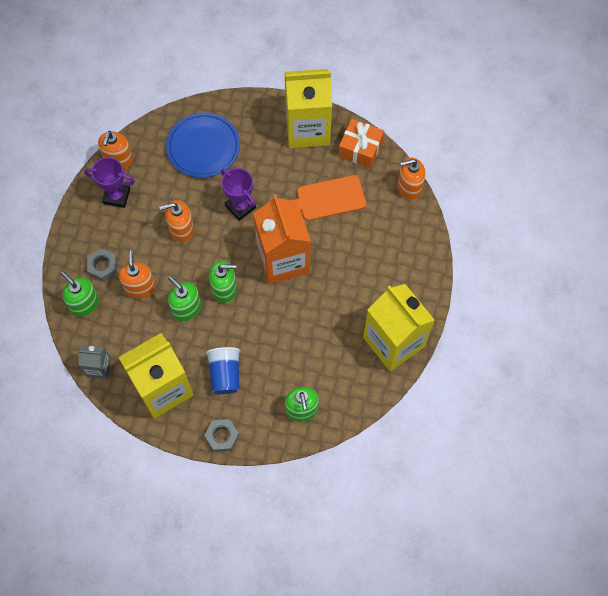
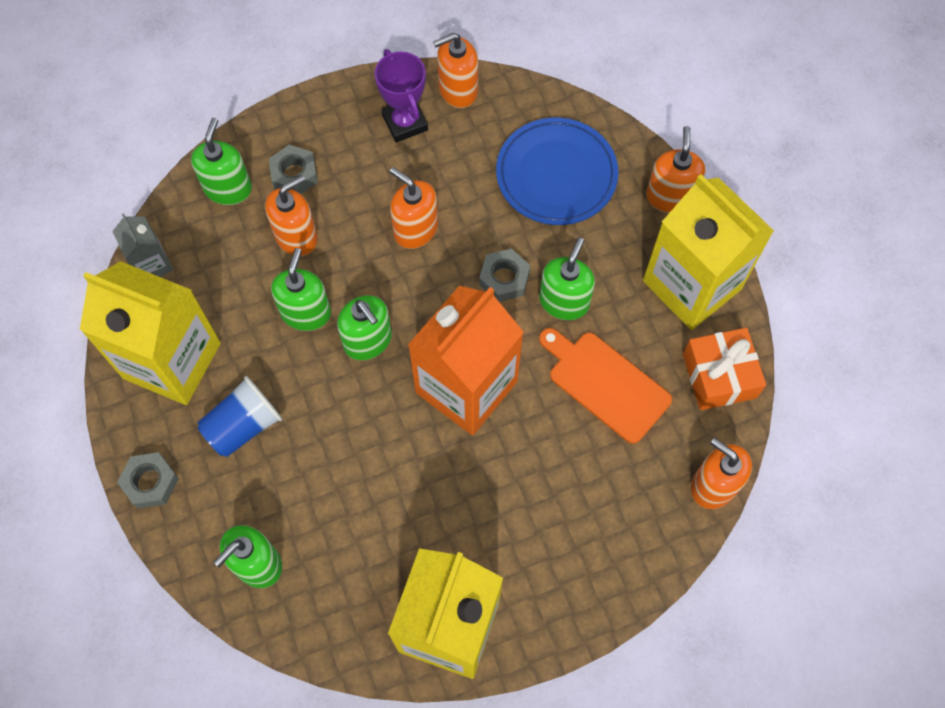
camera: 55 degrees right, 0 degrees up
(240, 207) = (504, 279): purple trophy -> grey nut
(255, 107) = (670, 196): none -> orange soap dispenser
(273, 188) = (564, 301): none -> green soap dispenser

